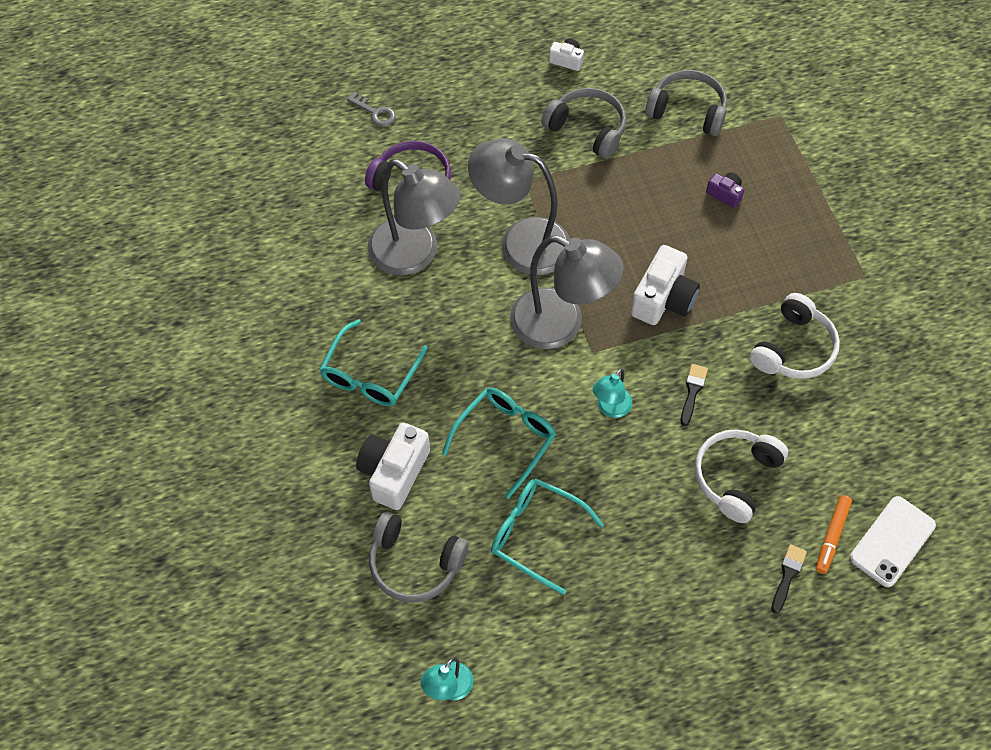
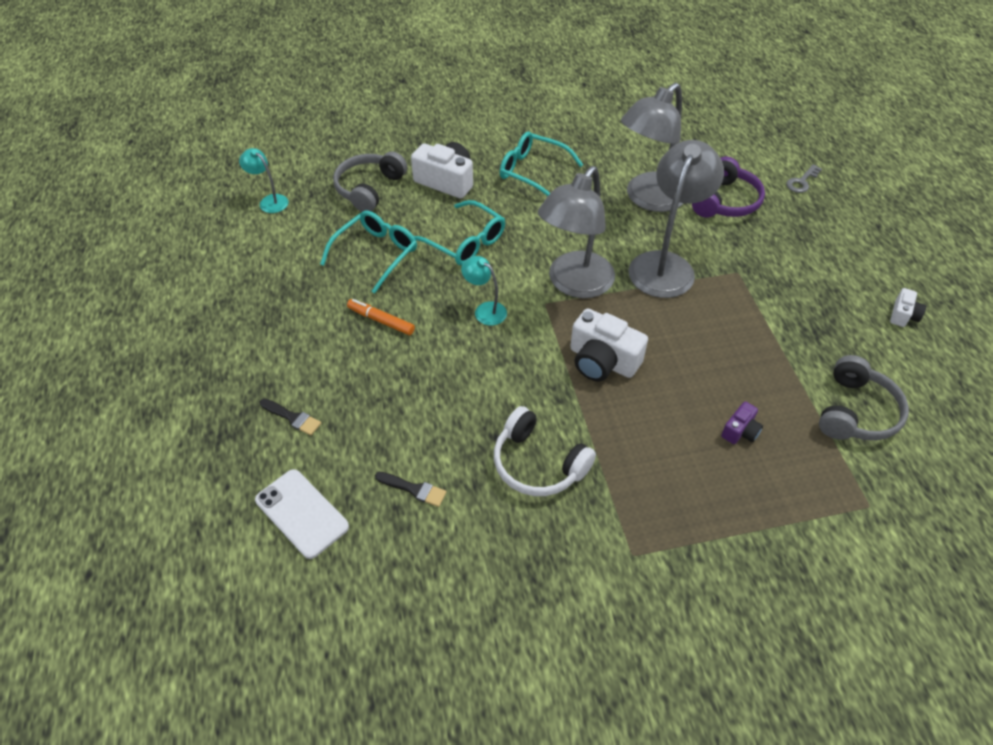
camera: 95 degrees right, 10 degrees down
(587, 129) = (811, 323): grey headphones -> none
(692, 391) = (495, 371): black brush -> black brush (414, 489)
(735, 477) = (400, 392): white headphones -> none
(832, 536) = (321, 460): orange marker -> orange marker (381, 321)

